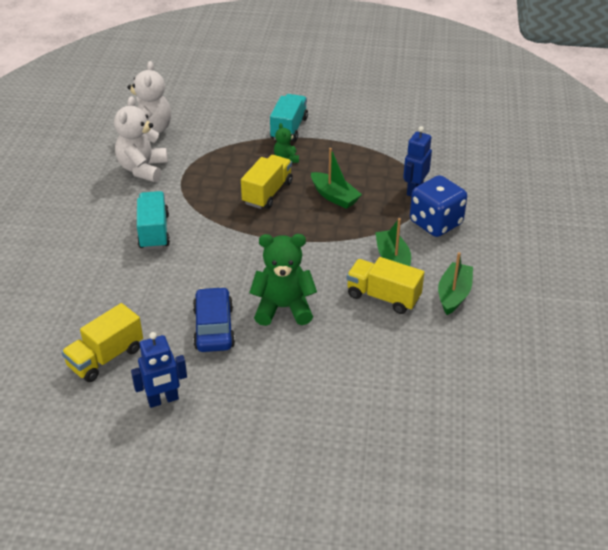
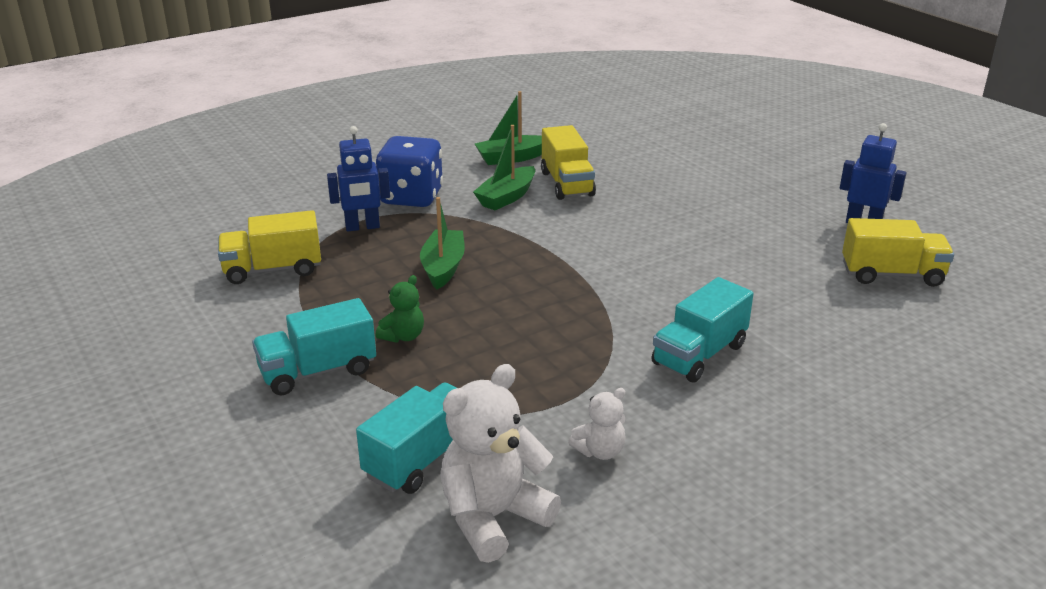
camera: 130 degrees left, 10 degrees down
(143, 169) = (600, 451): white teddy bear -> white teddy bear, size x0.52
(200, 130) = (423, 458): none -> turquoise truck
(214, 328) = (752, 241): blue car -> none
(267, 193) = (500, 313): yellow truck -> yellow truck (273, 269)
(283, 308) = (664, 220): green teddy bear -> none

